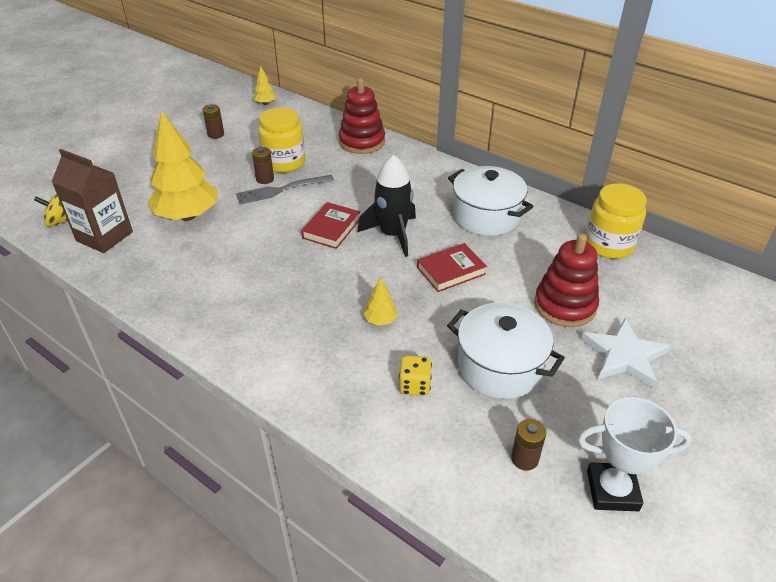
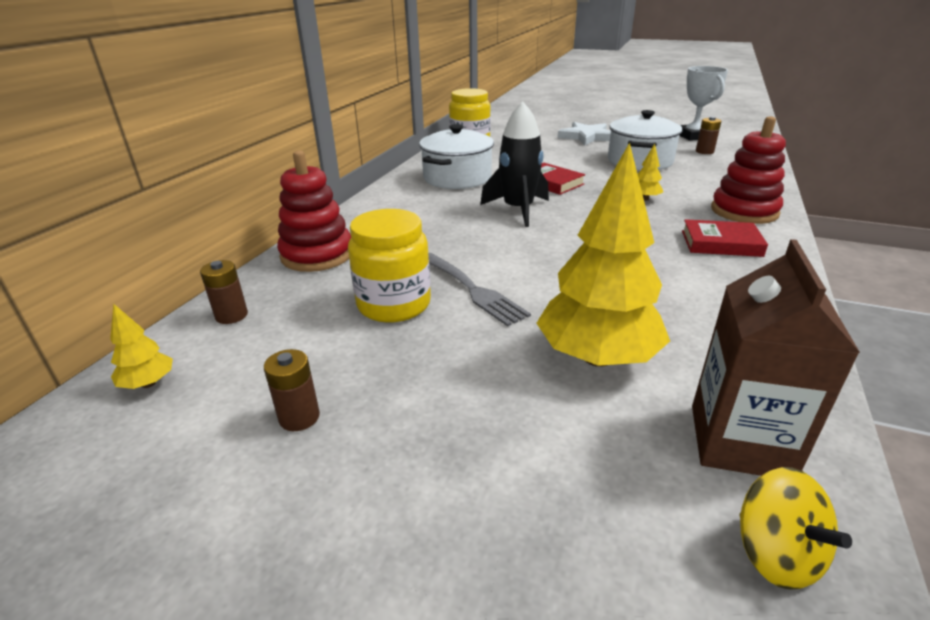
camera: 105 degrees left, 10 degrees down
(265, 179) = (450, 310): brown battery -> brown battery (231, 315)
(331, 228) = (533, 240): red book -> red book (721, 243)
(414, 385) = (694, 180): yellow dice -> none
(565, 305) = (554, 150): red stacking toy -> red stacking toy (744, 211)

